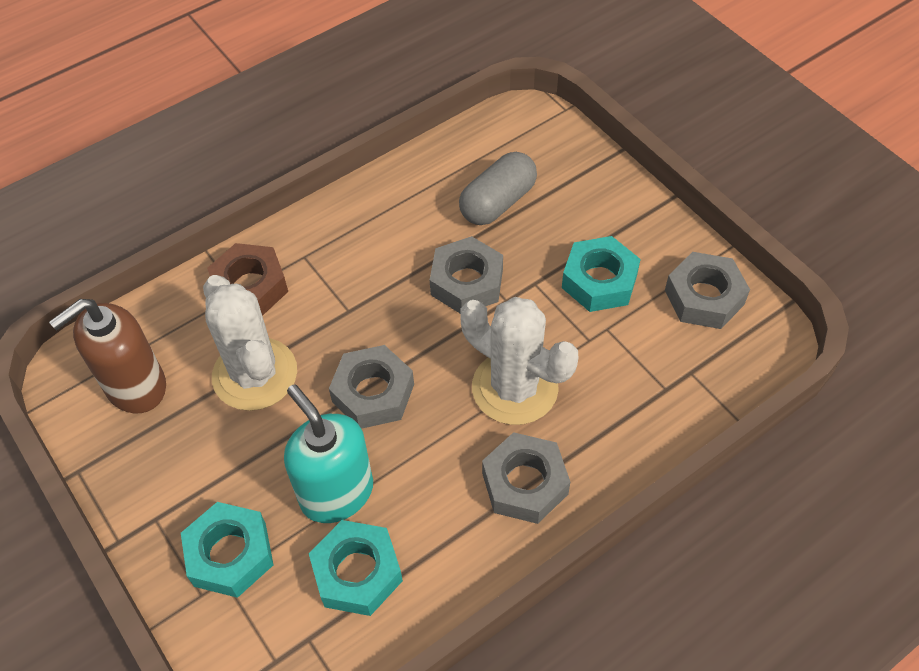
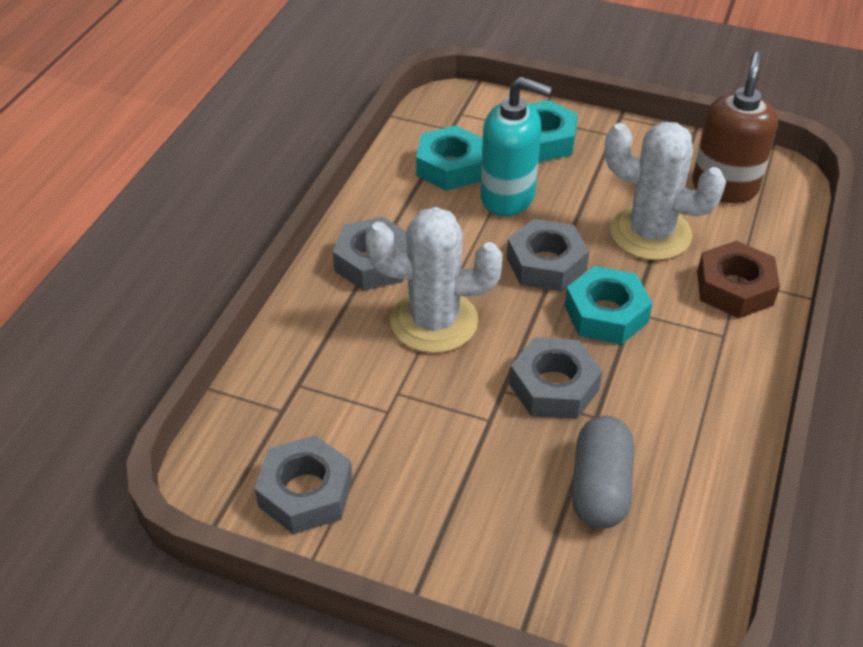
camera: 145 degrees right, 10 degrees down
(599, 281) = (426, 454): turquoise nut -> turquoise nut (606, 314)

